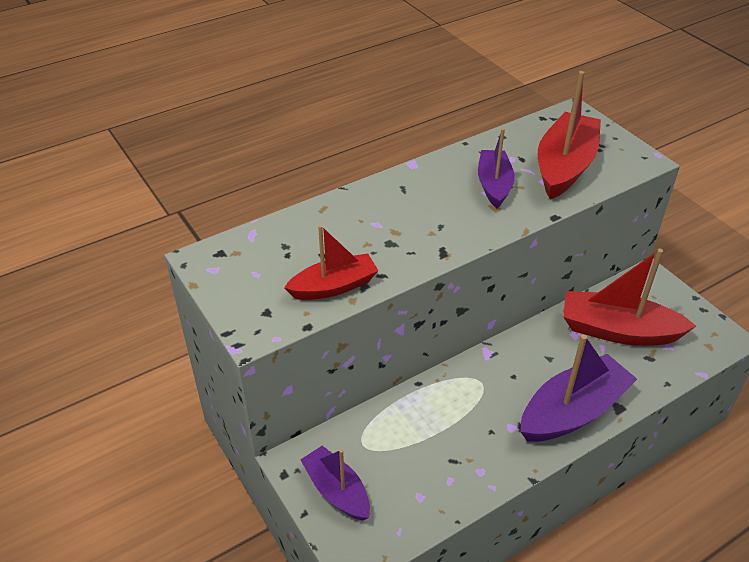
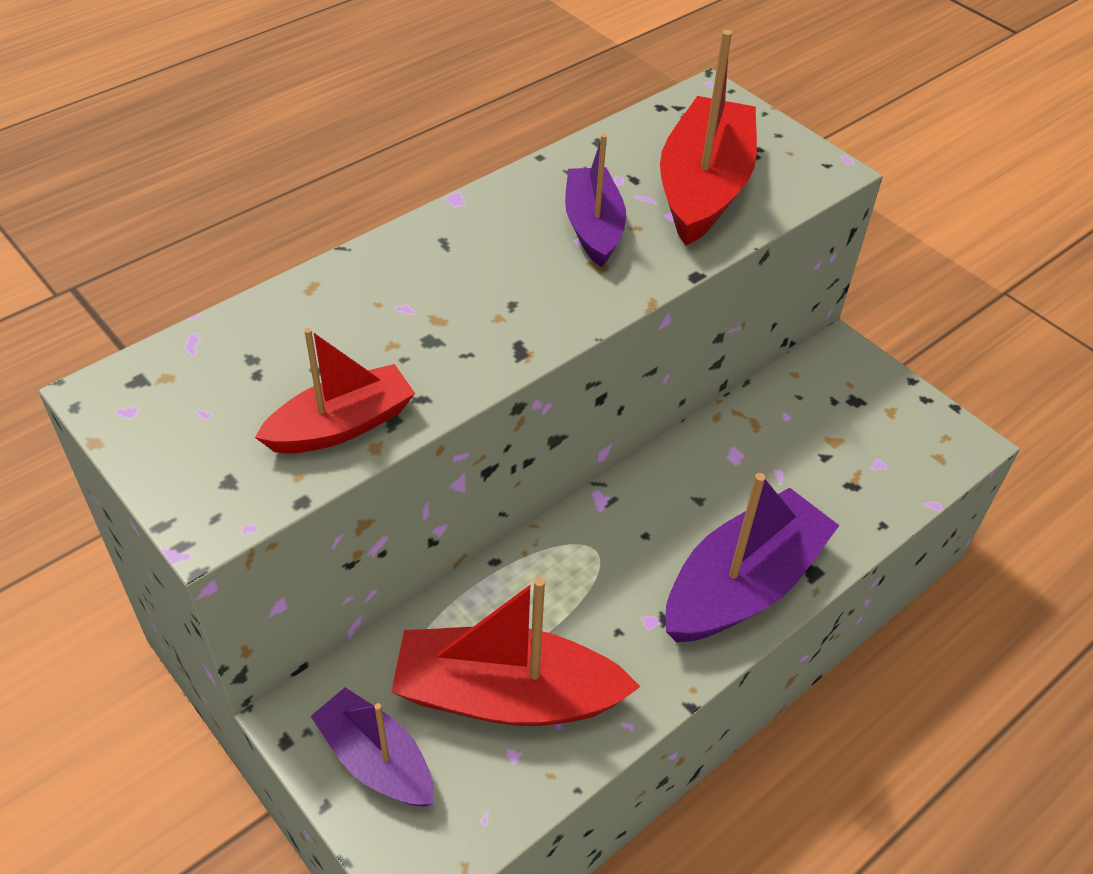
camera: 10 degrees left, 5 degrees up
(618, 330) = (800, 445): red boat -> red boat (506, 695)

